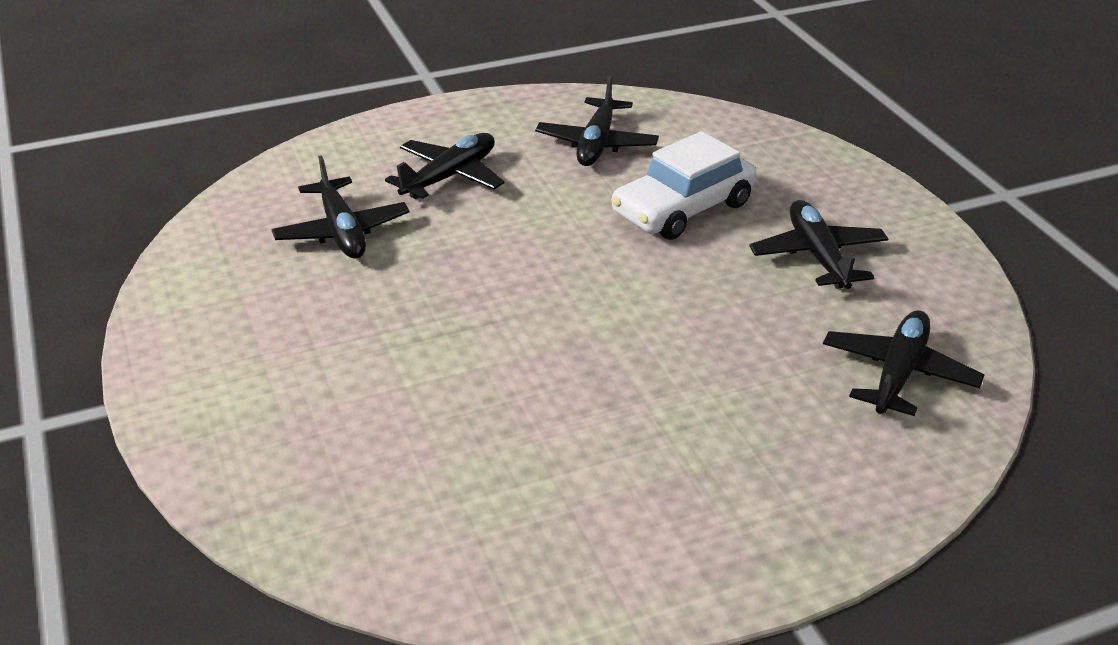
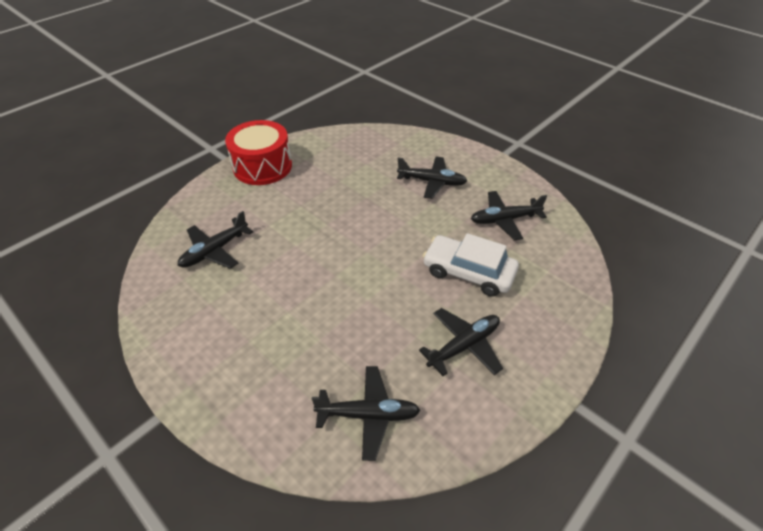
camera: 65 degrees right, 10 degrees up
(202, 355) = (262, 166): none -> red drum
(342, 231) = (365, 168): black plane -> black plane (214, 251)

